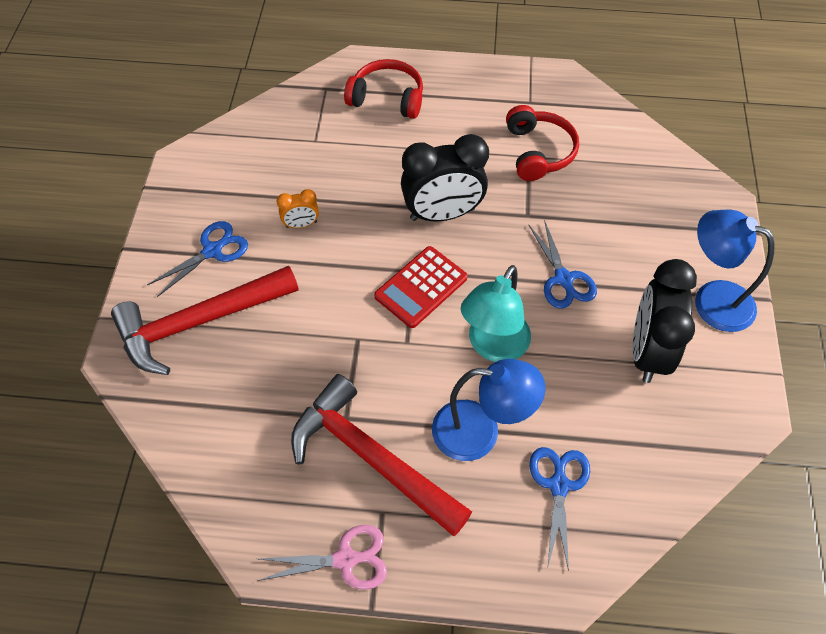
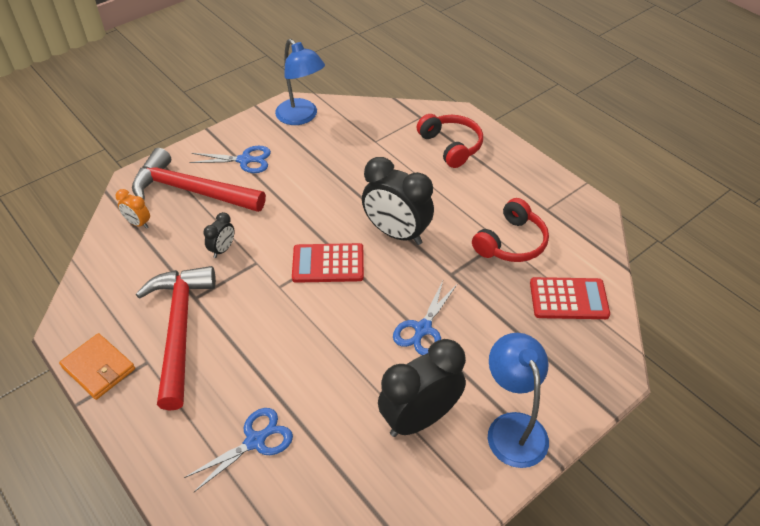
camera: 45 degrees right, 10 degrees down
(301, 224) = (307, 180): orange clock -> orange clock (138, 223)
(310, 353) = (222, 249): none -> black clock
(346, 559) = (98, 368): pink scissors -> orange wallet
(480, 432) = (252, 369): blue lamp -> blue lamp (301, 117)
(493, 346) = (325, 330): turquoise lamp -> none
(631, 167) = (568, 299): none -> red calculator

